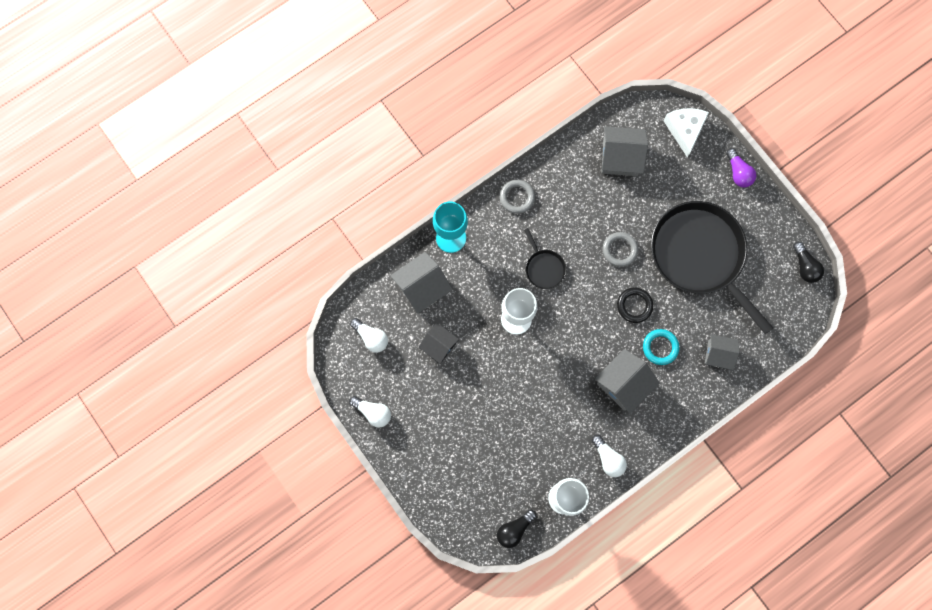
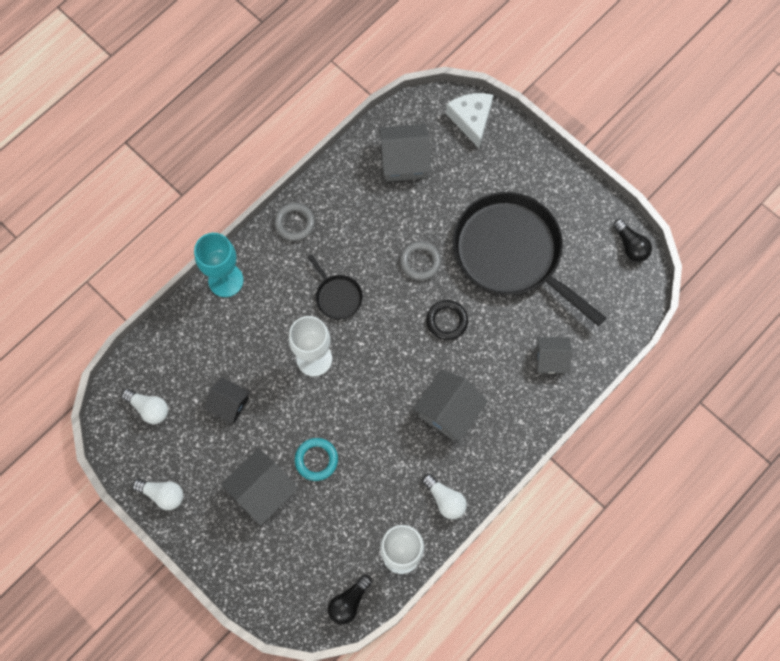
camera: 10 degrees left, 5 degrees down
(422, 287) = (200, 341): grey house -> grey house (262, 490)
(660, 347) = (484, 362): turquoise ring -> turquoise ring (316, 460)
(738, 173) = (538, 156): purple light bulb -> none

